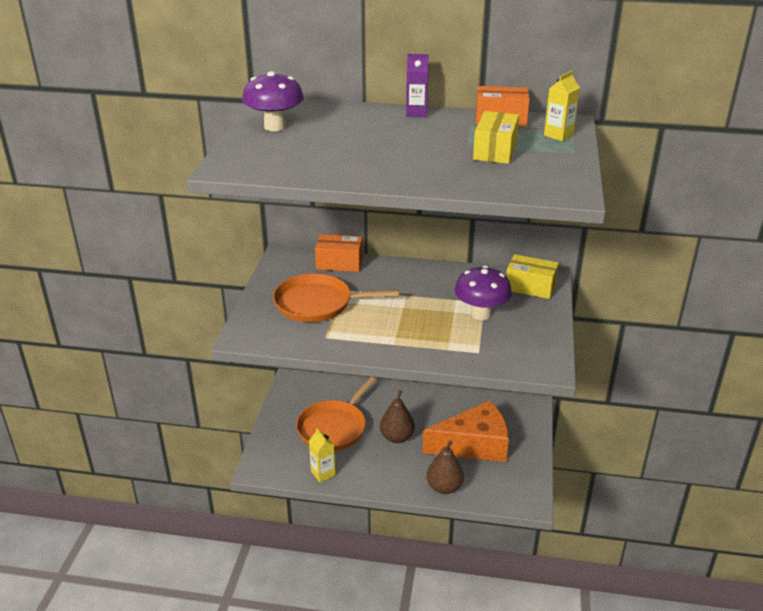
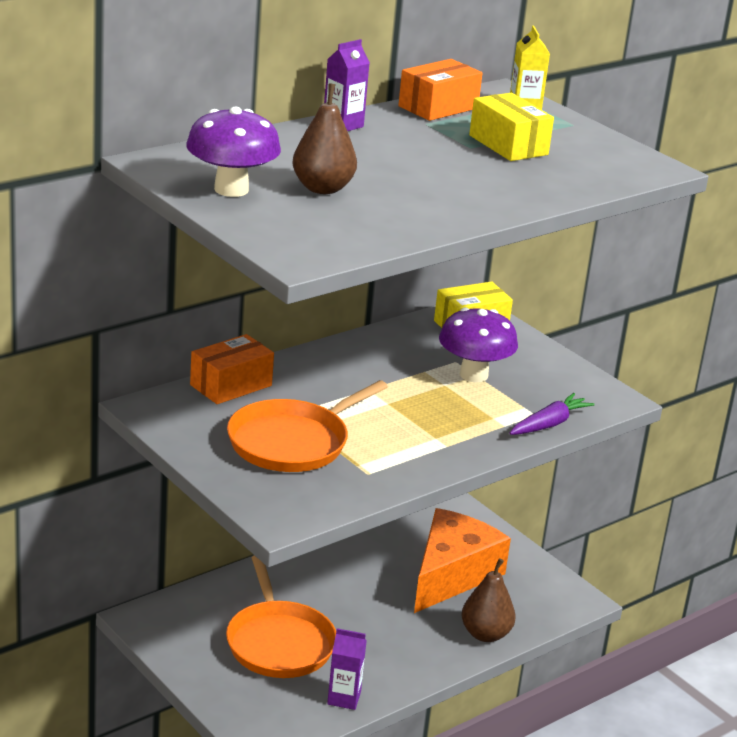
camera: 50 degrees left, 5 degrees down
(323, 473) = (344, 698): yellow carton -> purple carton
(397, 437) = (364, 612): brown pear -> brown pear (322, 188)
(476, 361) = (549, 424): none -> purple carrot

